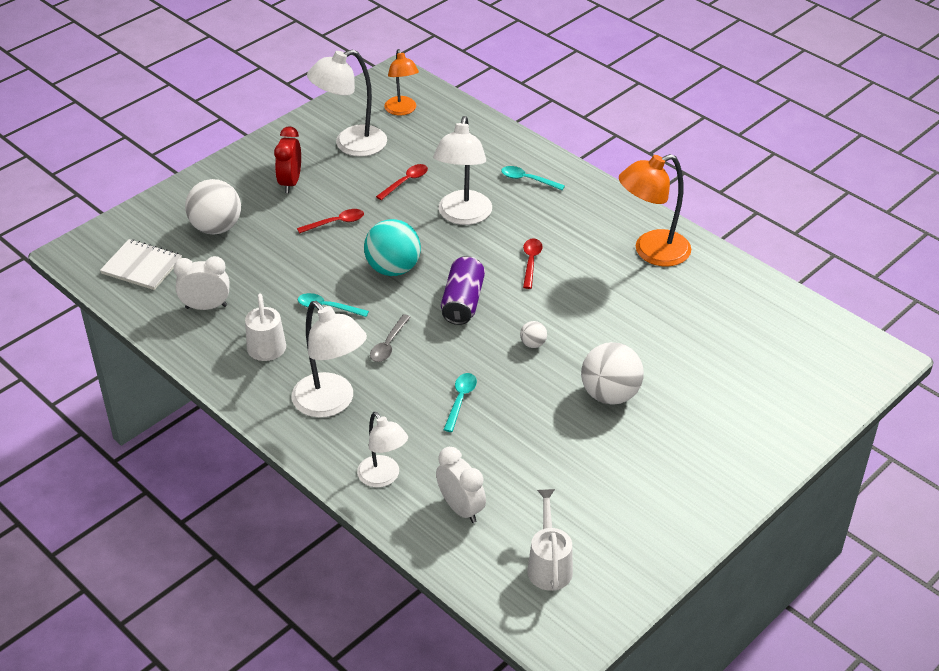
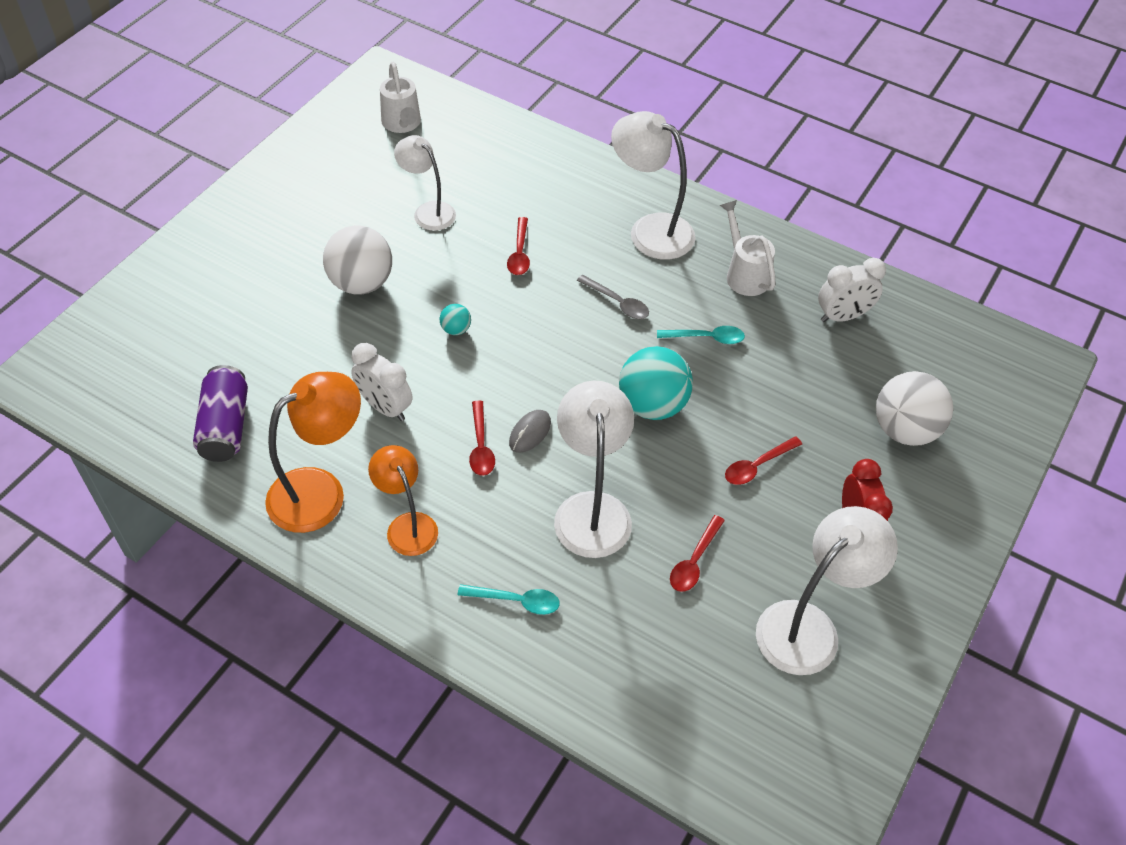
camera: 165 degrees right, 10 degrees up
(142, 266) = (952, 356): white notebook -> none
(383, 478) = (570, 170): white lamp -> white lamp (428, 211)
(388, 344) = (618, 303): grey spoon -> grey spoon turned 120 degrees clockwise
(402, 110) = (764, 731): orange lamp -> orange lamp (407, 525)
(460, 400) = (519, 253): turquoise spoon -> red spoon
(461, 508) = (490, 155): white clock -> white clock (385, 407)
(463, 302) = (551, 371): purple can -> purple can (225, 426)
(492, 265) = (530, 433): none -> grey mouse
(533, 344) = (456, 329): white ball -> turquoise ball

